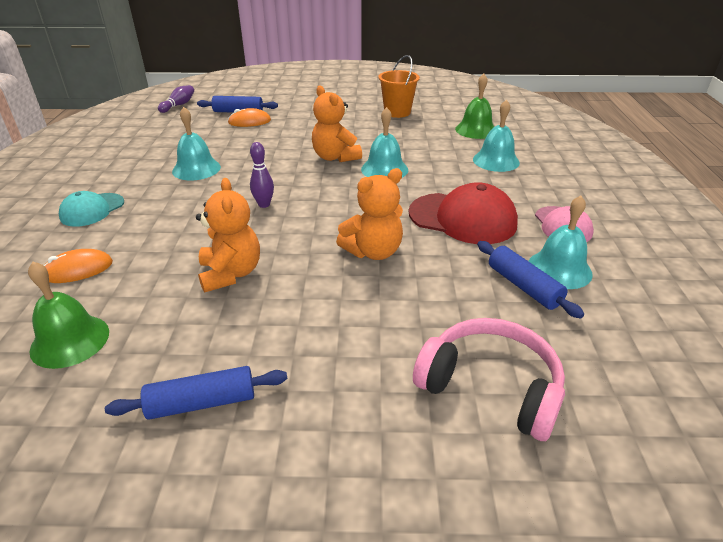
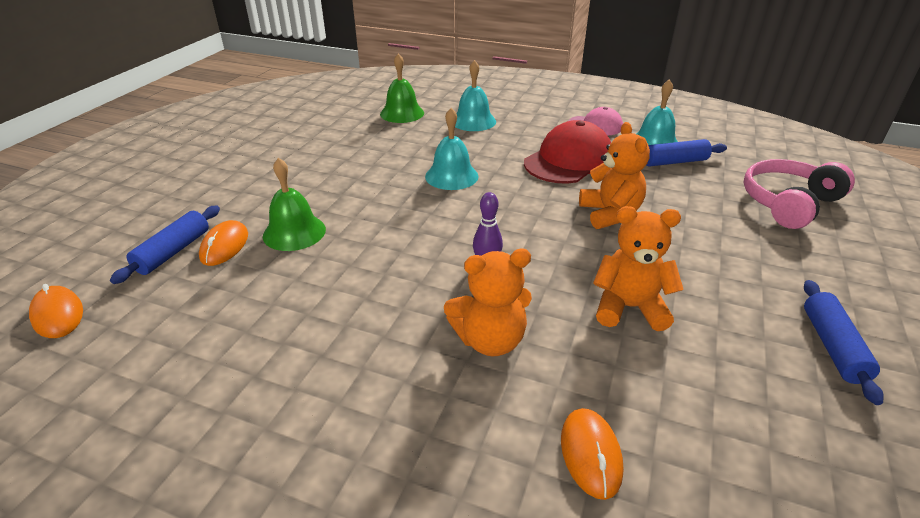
camera: 70 degrees left, 0 degrees up
(70, 340) = (749, 455): green bell -> green bell (294, 232)
(92, 210) = (413, 441): turquoise cap -> none
(178, 105) = (58, 314): purple bowling pin -> orange mouse
(196, 169) = (347, 313): turquoise bell -> none
(335, 157) = (400, 199): orange teddy bear -> orange teddy bear (490, 340)
(397, 112) = (315, 140): orange bucket -> none

